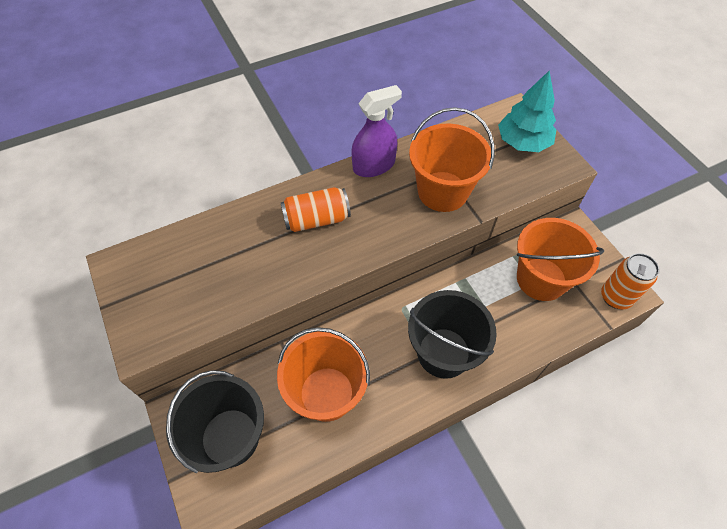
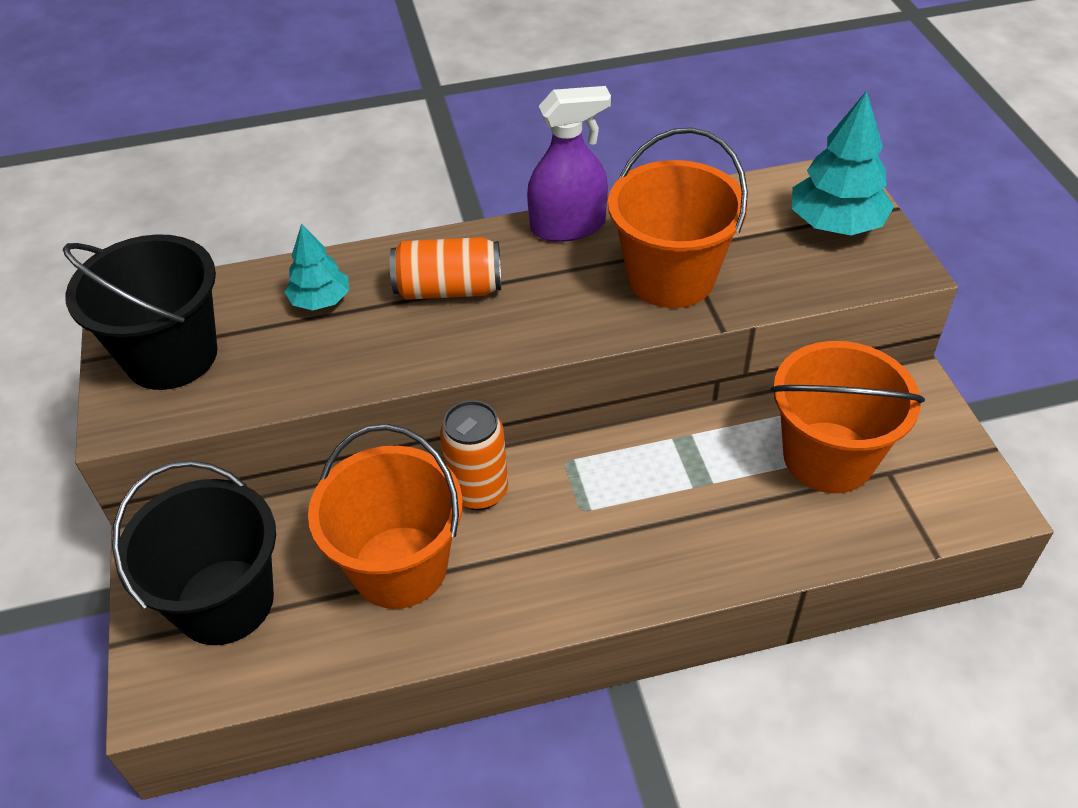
camera: 15 degrees right, 10 degrees down
(241, 239) = (320, 300): none -> turquoise tree
(443, 352) = (617, 541): black bucket -> black bucket (171, 356)
(615, 297) = (960, 507): orange can -> orange can (479, 491)

